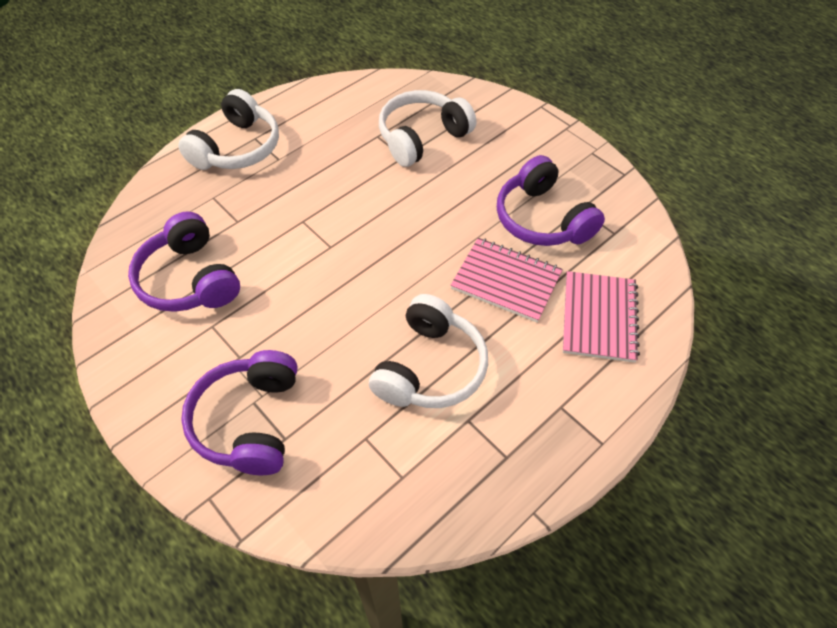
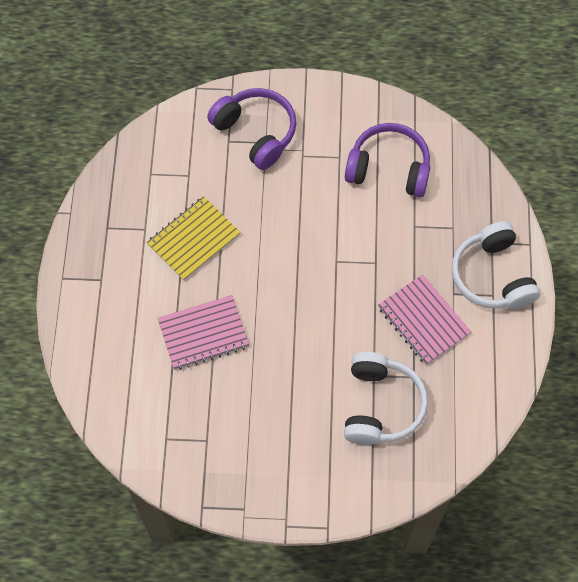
camera: 135 degrees right, 10 degrees up
(430, 367) = (193, 239): white headphones -> yellow notebook
(542, 219) = (224, 406): purple headphones -> none
(599, 318) = (124, 358): pink notebook -> pink notebook (423, 321)

